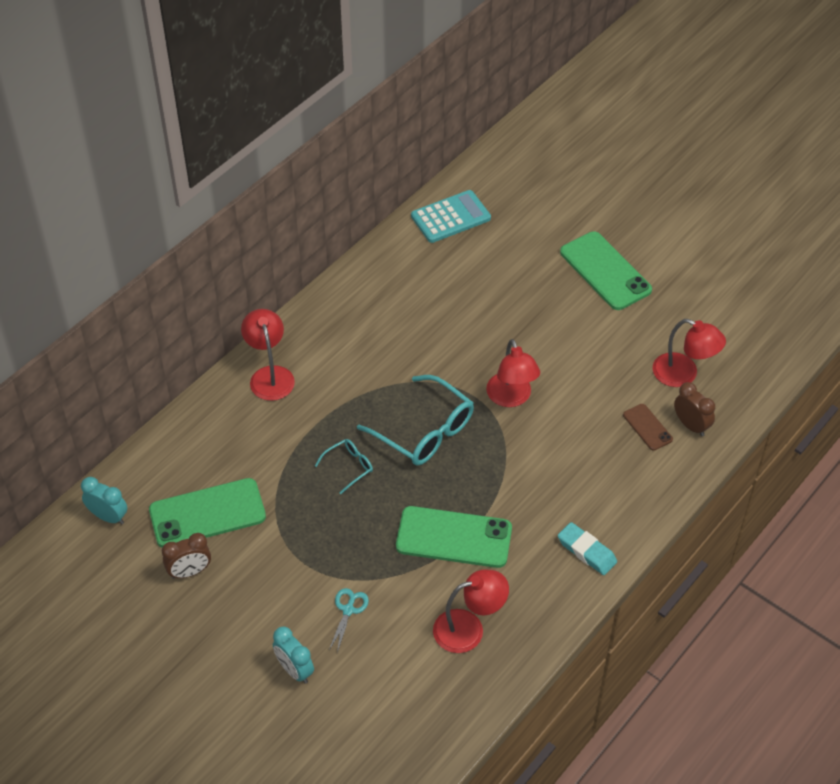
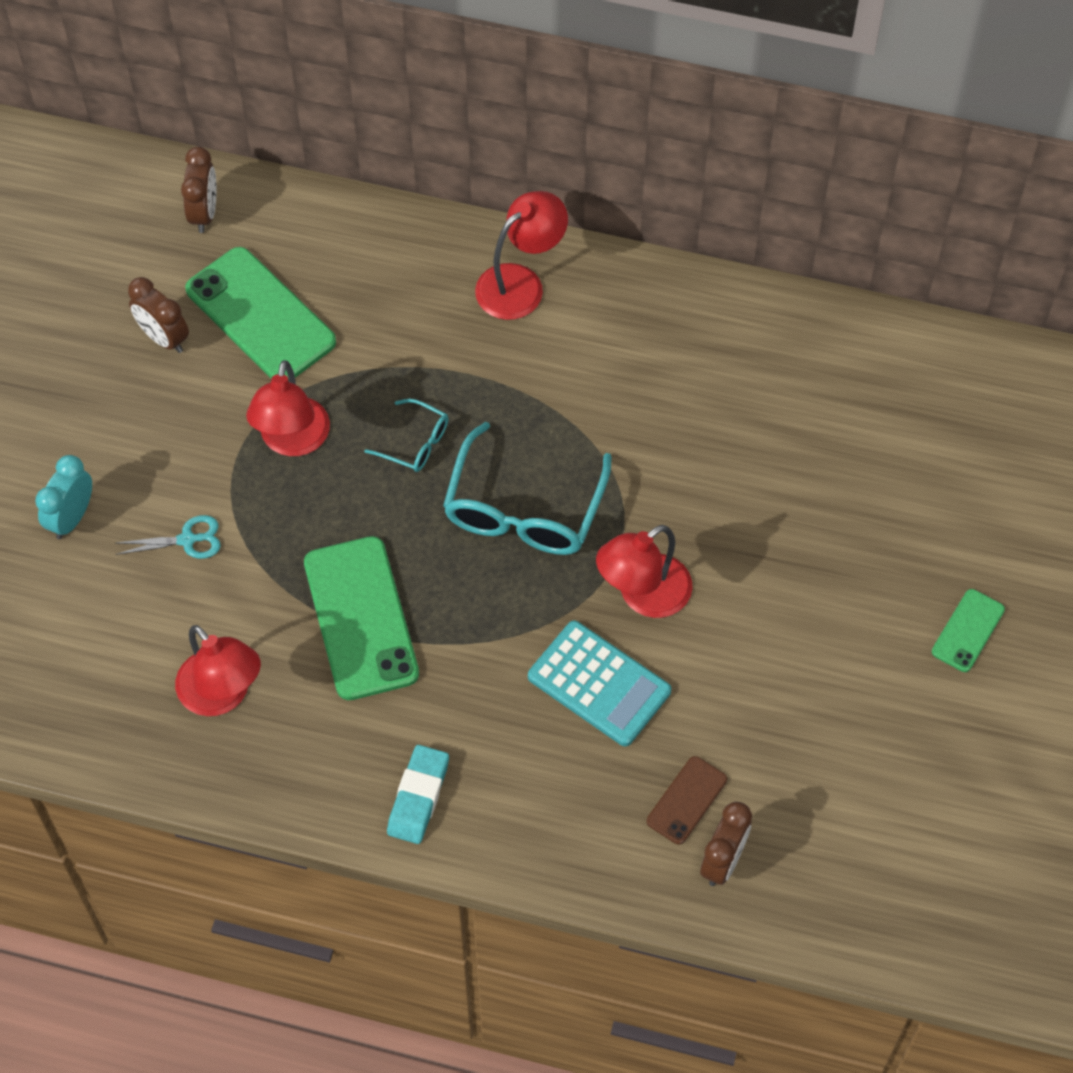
camera: 65 degrees right, 10 degrees up
(108, 517) = (204, 213): turquoise clock -> brown clock
(450, 217) = (948, 378): turquoise calculator -> turquoise calculator (599, 684)
(605, 271) = (968, 631): green phone -> green phone, size x0.51
(683, 374) = (819, 817): red lamp -> red lamp (292, 441)

